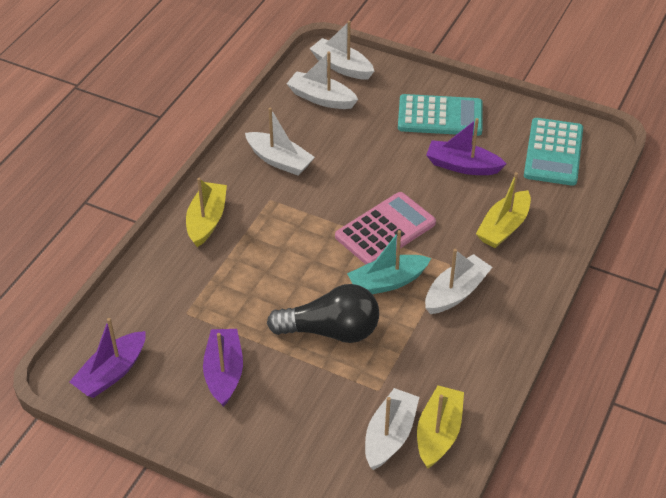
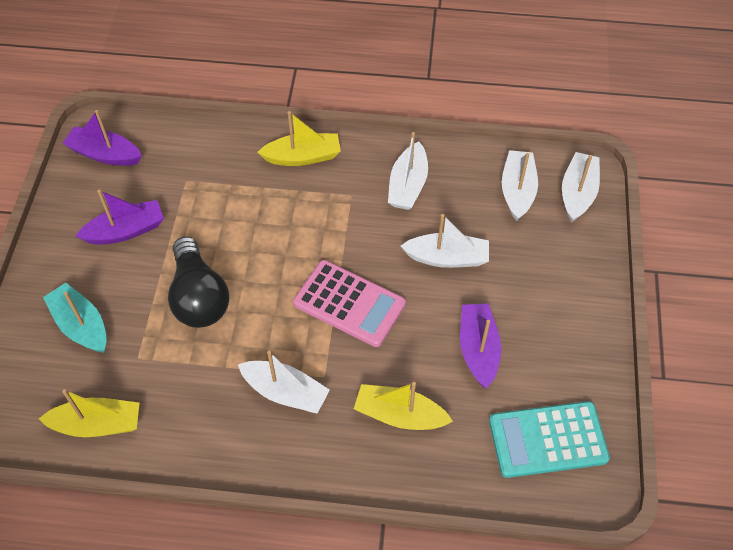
camera: 70 degrees right, 10 degrees up
(387, 282) = (278, 326): turquoise boat -> turquoise boat (81, 325)
(389, 436) = (85, 383): white boat -> white boat (447, 258)
(440, 116) = (548, 306): turquoise calculator -> none

